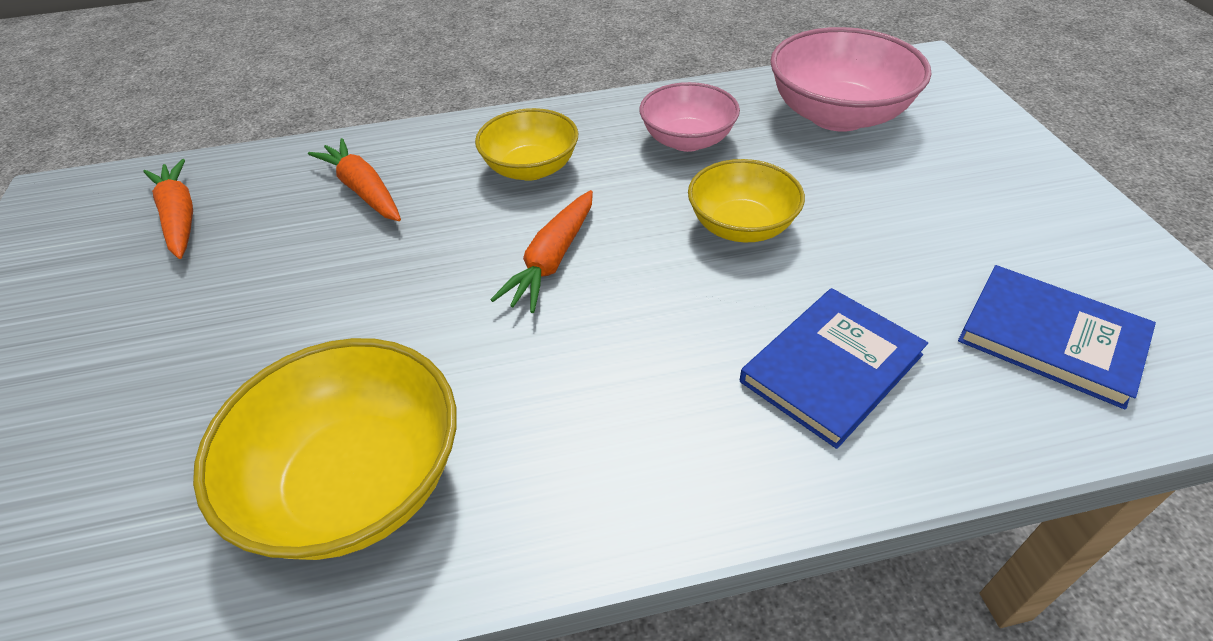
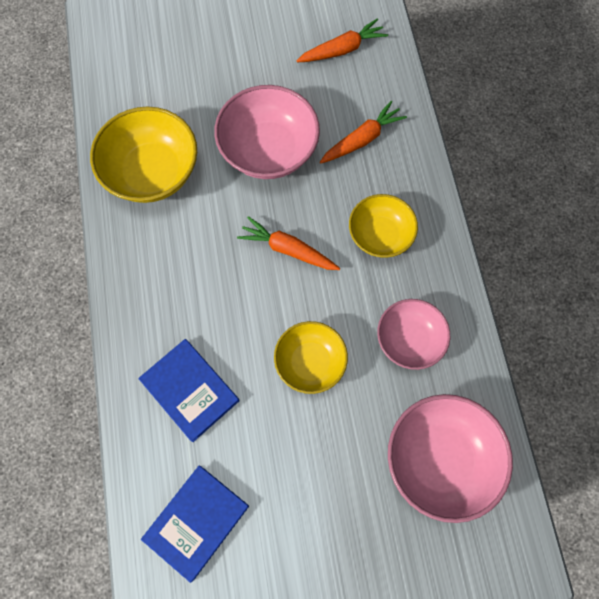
camera: 90 degrees right, 25 degrees up
(353, 296) = (268, 150): none -> pink bowl

